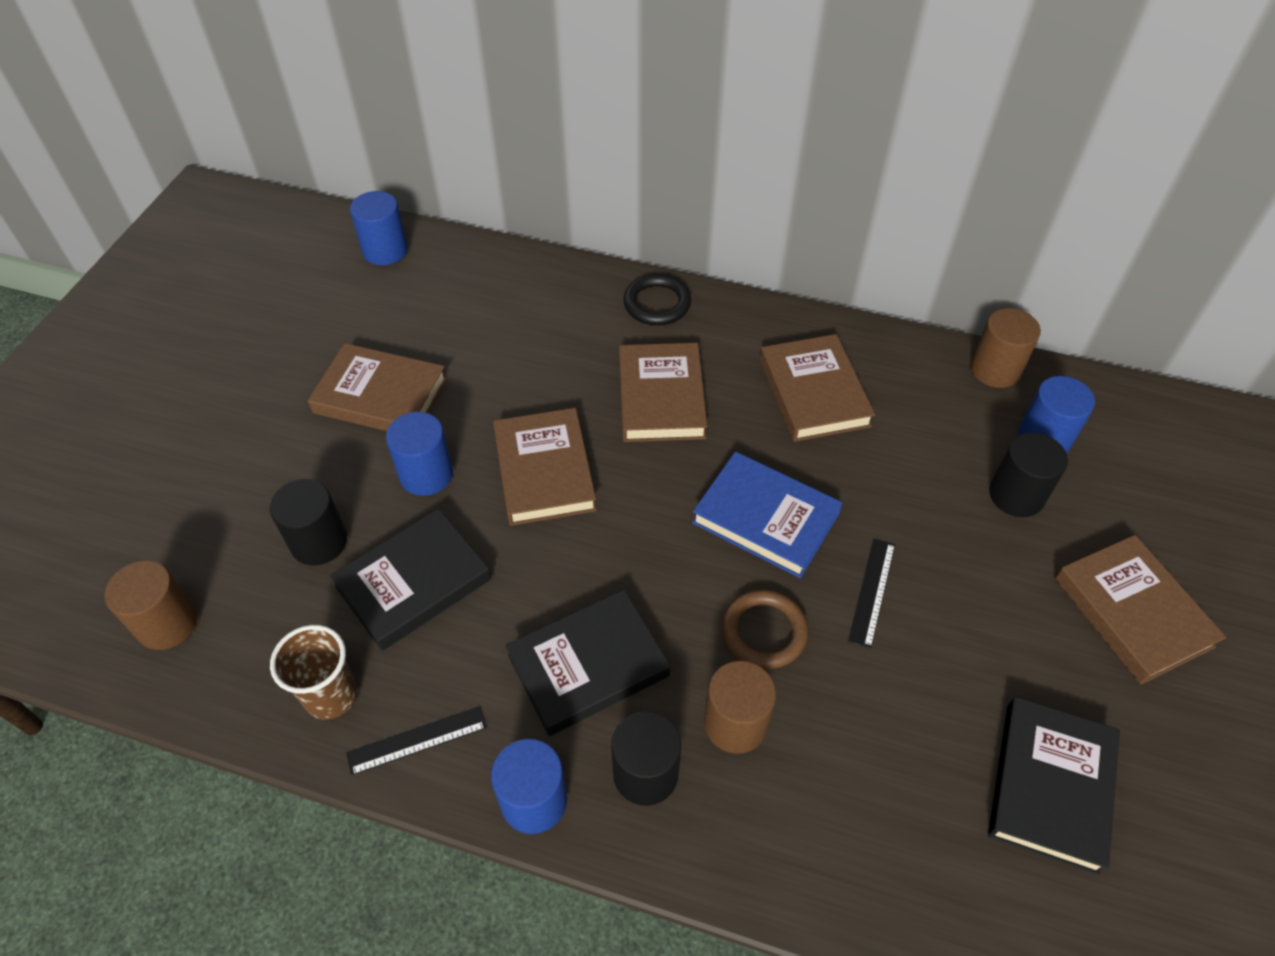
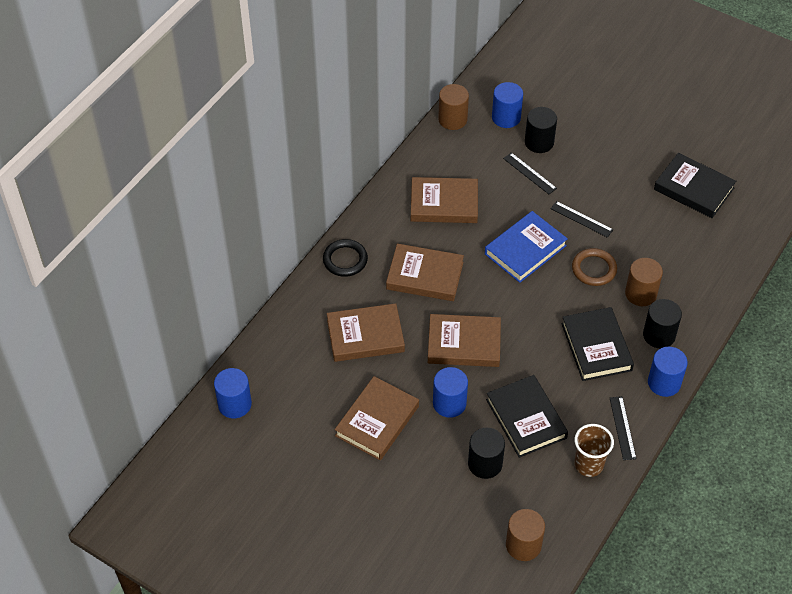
camera: 75 degrees left, 0 degrees up
(937, 494) = (529, 173): none -> black ruler
(1133, 612) = (616, 126): brown book -> brown book (365, 335)

